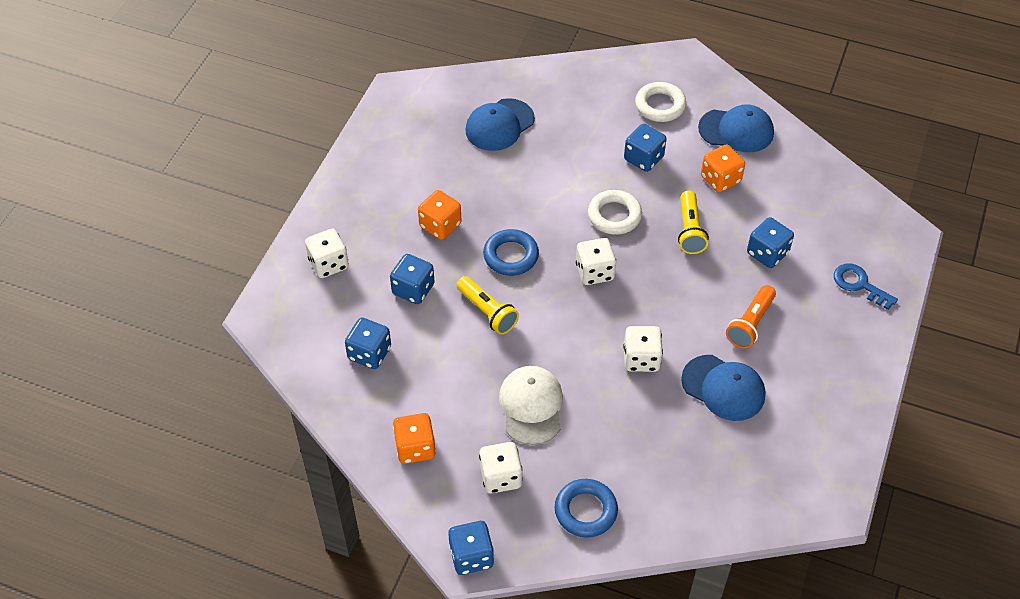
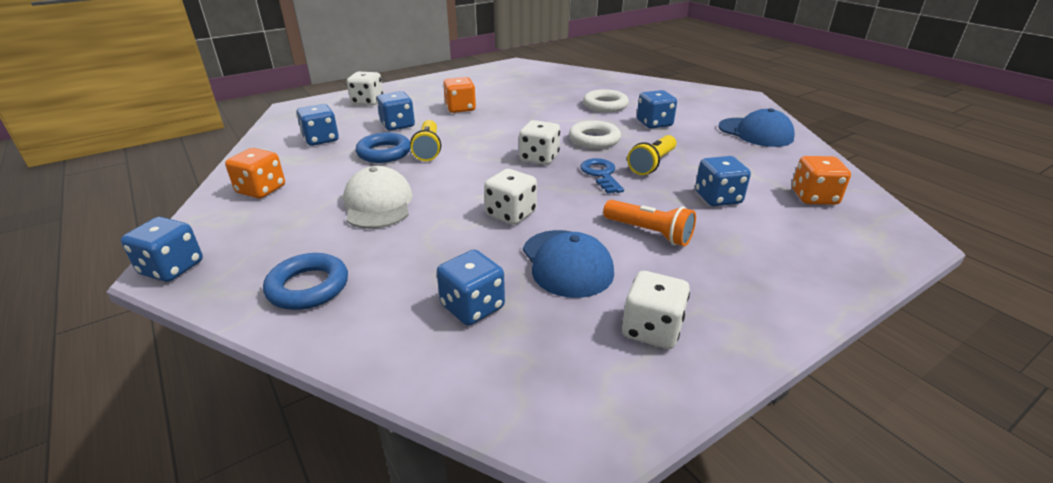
camera: 35 degrees right, 20 degrees down
(499, 125) = (562, 87): blue cap -> none
(500, 477) = (285, 231): white dice -> white dice (652, 330)
(511, 256) = (487, 132): blue ring -> blue ring (384, 153)
(531, 406) = (378, 204): white cap -> white cap turned 45 degrees counterclockwise
(660, 105) = (697, 108): white ring -> white ring (605, 105)
(702, 461) = (472, 307): none -> blue dice
(720, 179) = (713, 149): orange dice -> orange dice (814, 197)
(750, 324) = (649, 233): orange flashlight -> orange flashlight turned 120 degrees counterclockwise
(859, 285) = (812, 252): blue key -> blue key (601, 174)

